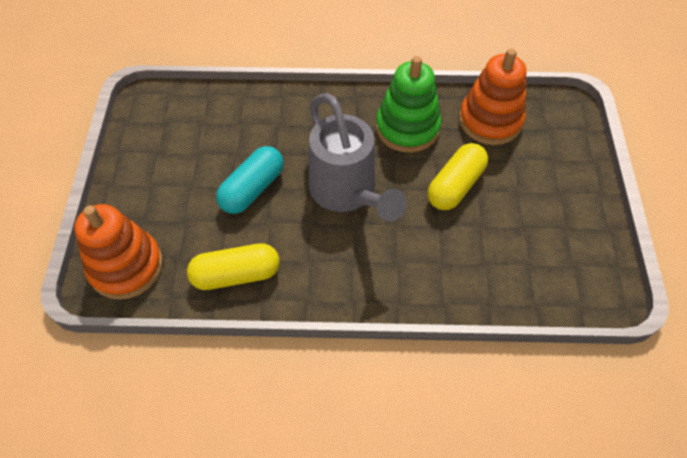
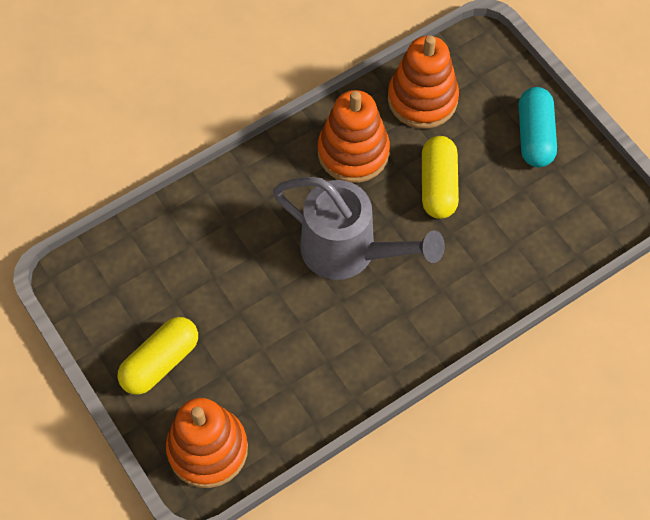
camera: 35 degrees left, 5 degrees up
(236, 275) = (313, 391): yellow capsule -> yellow capsule (160, 362)
(252, 189) = (259, 303): turquoise capsule -> turquoise capsule (535, 136)
(407, 128) = (353, 152): green stacking toy -> orange stacking toy

